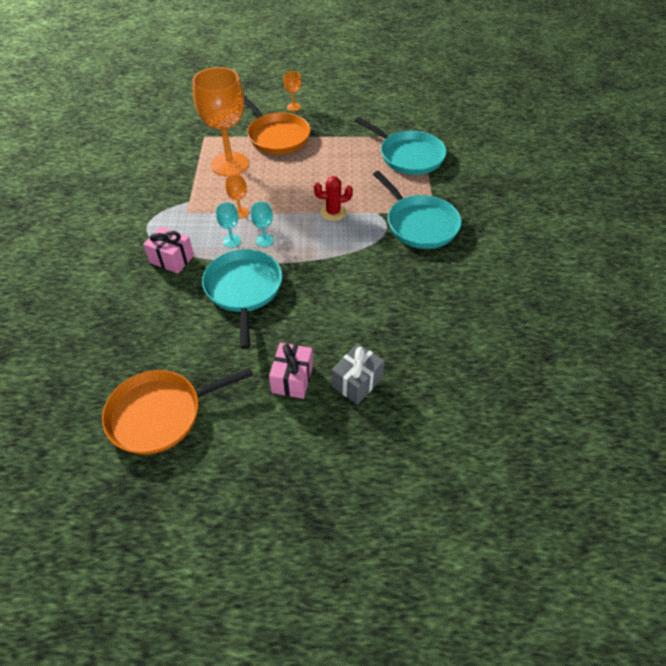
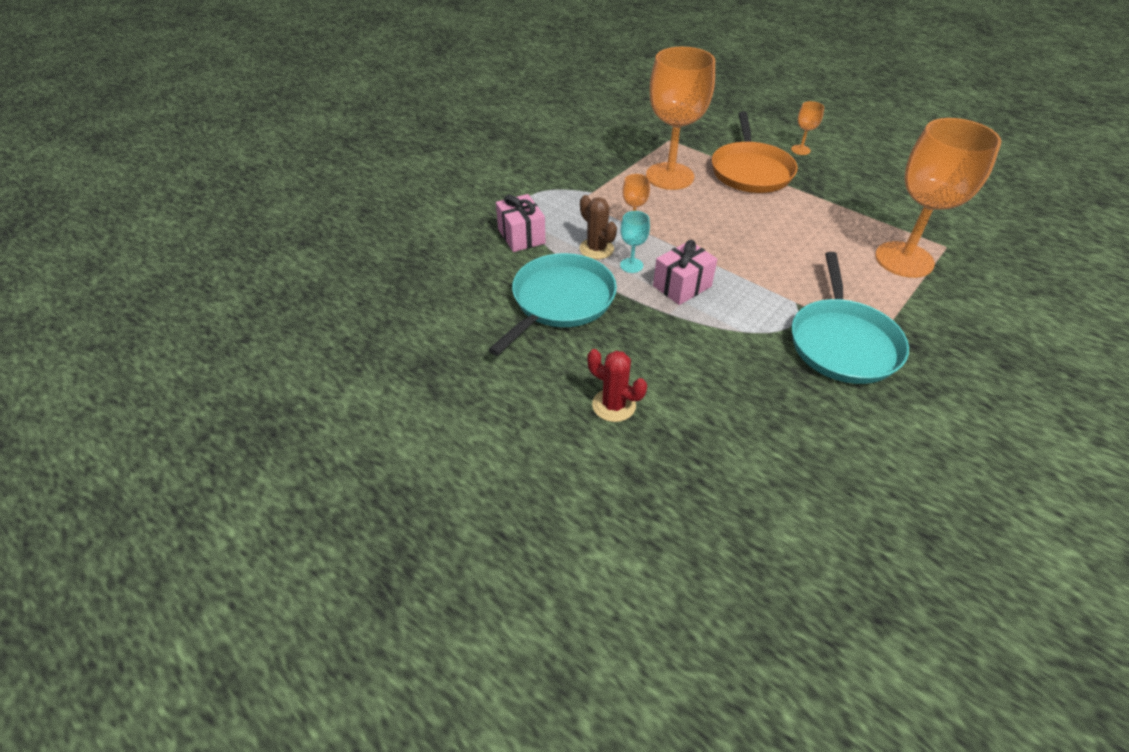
camera: 40 degrees right, 5 degrees down
(160, 414) = (364, 369): orange pan -> none
(232, 241) = (596, 249): turquoise goblet -> brown cactus
(292, 379) = (517, 419): pink gift -> pink gift (682, 286)
(333, 212) = (739, 275): red cactus -> red cactus (614, 405)
(357, 382) = (582, 470): grey gift -> none
(408, 156) = (904, 260): turquoise pan -> orange goblet

